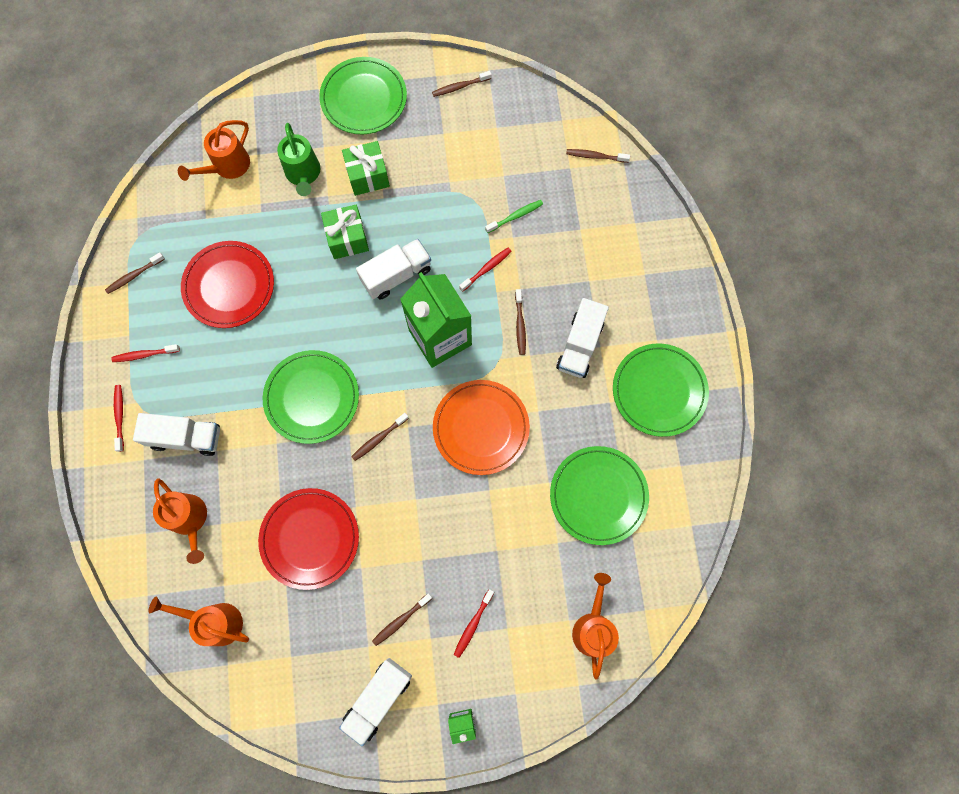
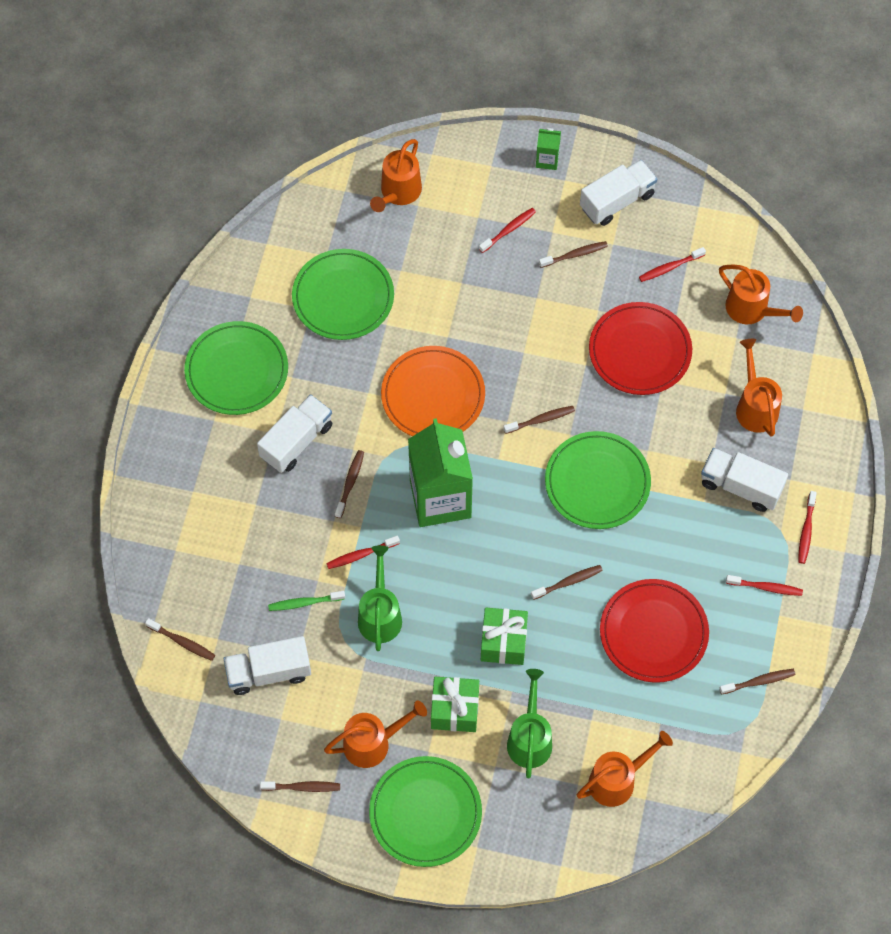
camera: 160 degrees left, 10 degrees down
(305, 640) = (670, 267): none -> red toothbrush
(310, 303) = (568, 582): none -> brown toothbrush
(396, 275) = (463, 581): white truck -> white truck (269, 672)
(420, 133) = (373, 742): none -> orange watering can
(453, 227) = (380, 614): none -> green watering can

